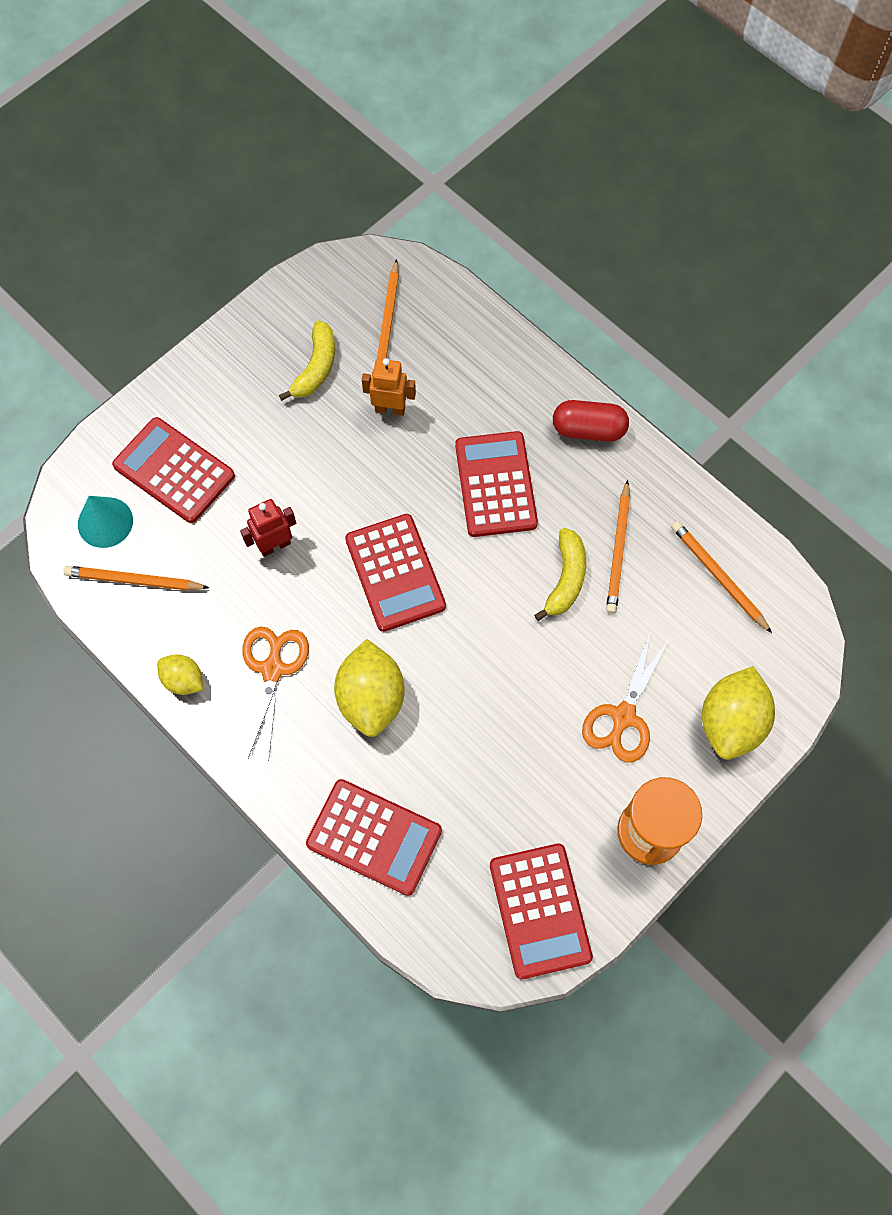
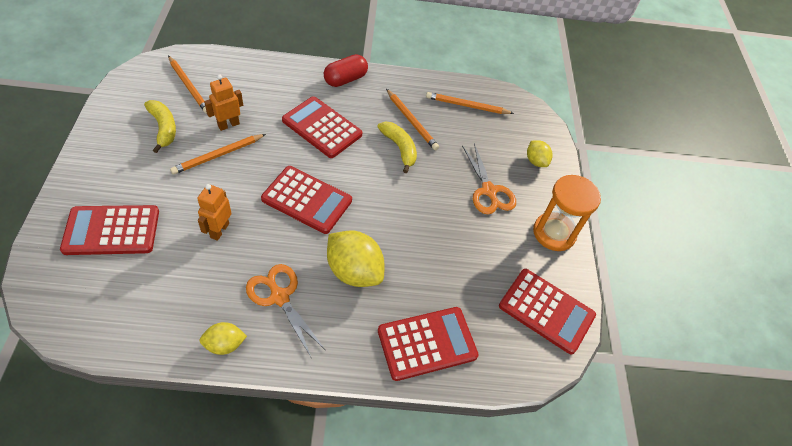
camera: 50 degrees left, 15 degrees down
(105, 522) = (83, 289): turquoise cone -> none
(134, 580) = (136, 310): orange pencil -> orange pencil (218, 155)
(275, 545) = (219, 230): red robot -> orange robot
(731, 722) = (536, 161): yellow lemon -> yellow lemon, size x0.56

